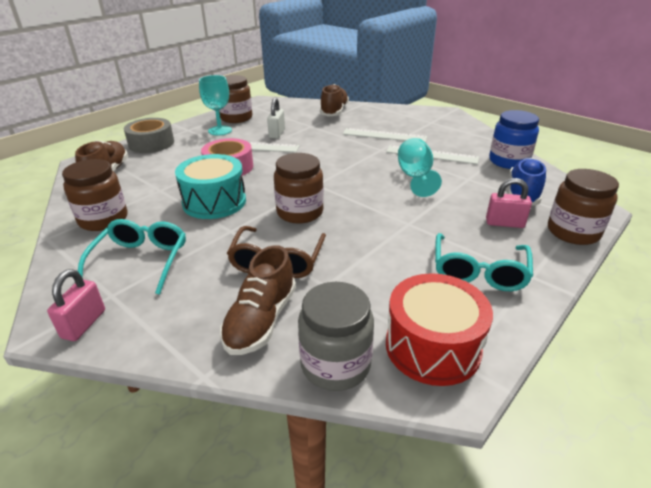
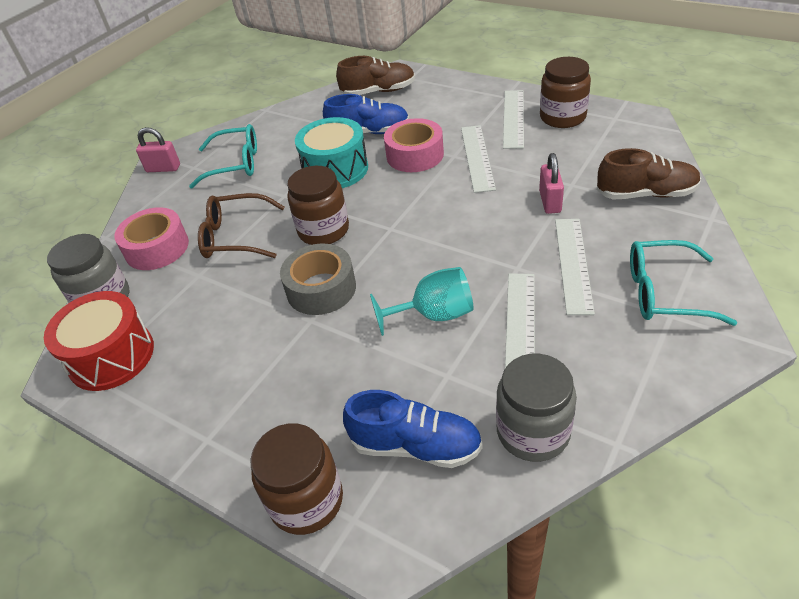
camera: 85 degrees right, 10 degrees up
(103, 219) = (295, 123): brown jar -> none
(151, 143) = (456, 88): grey tape -> grey tape (321, 289)
(172, 183) = (369, 133): none -> blue shoe
(220, 130) = (513, 118): turquoise goblet -> white ruler
(261, 320) = (157, 248): brown shoe -> pink tape
(277, 133) = (527, 162): white padlock -> none
(478, 272) = (215, 389): turquoise glasses -> turquoise glasses (664, 292)
(504, 223) = (321, 417): pink padlock -> pink padlock (550, 202)
(508, 161) = (533, 432): blue jar -> grey jar

